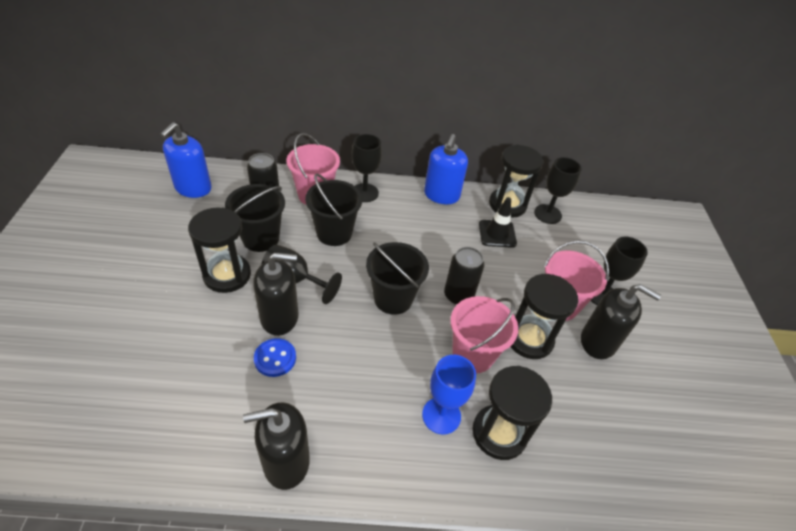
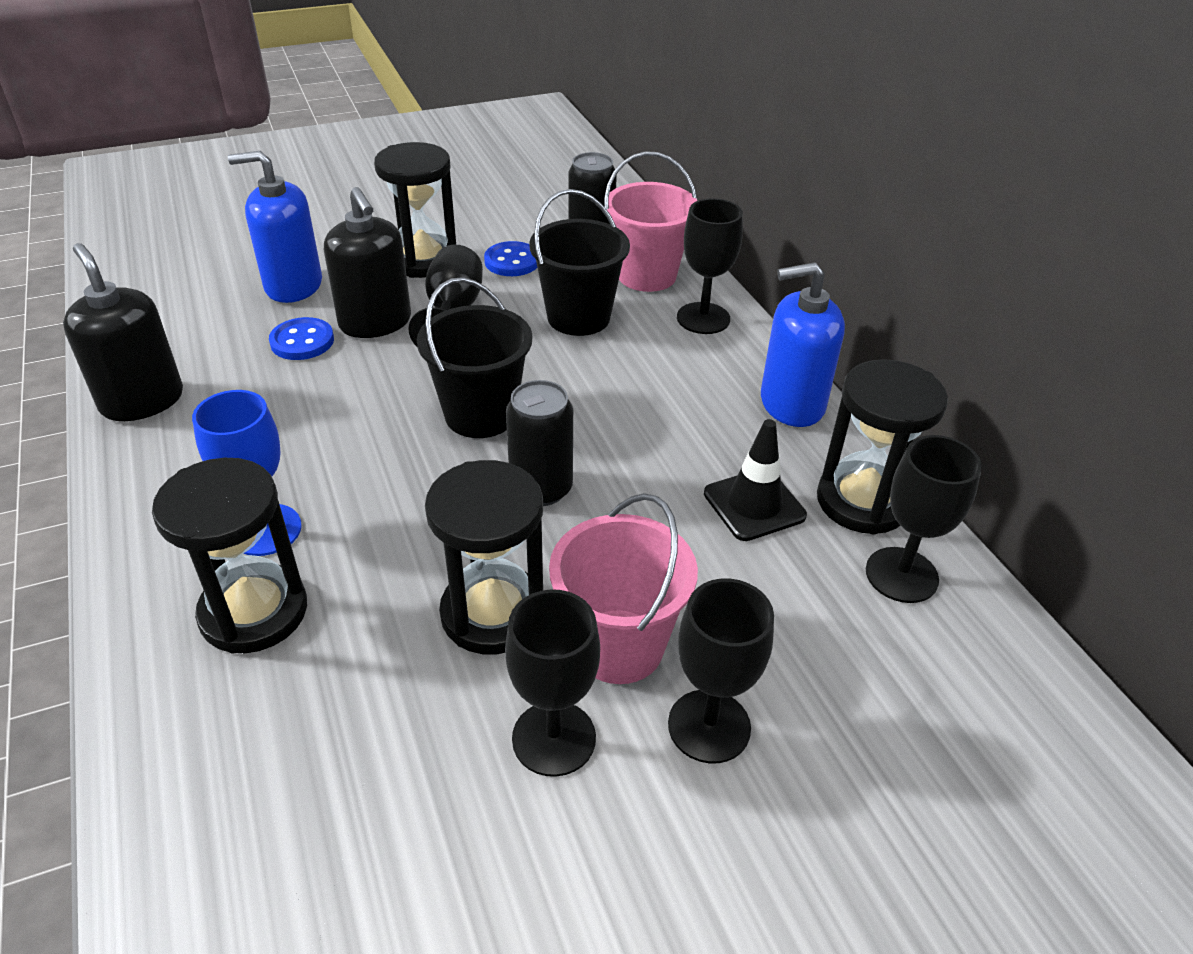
camera: 70 degrees right, 5 degrees down
(193, 188) = (562, 184): blue soap dispenser -> blue soap dispenser (293, 285)
(260, 238) = (512, 261): black bucket -> blue button
(472, 355) = (411, 539): pink bucket -> none
(598, 342) = (554, 738): black soap dispenser -> black goblet

